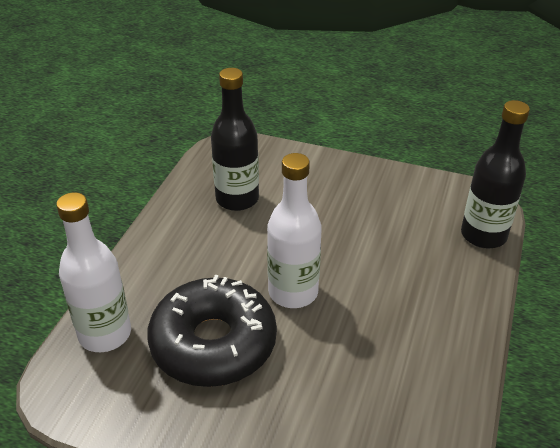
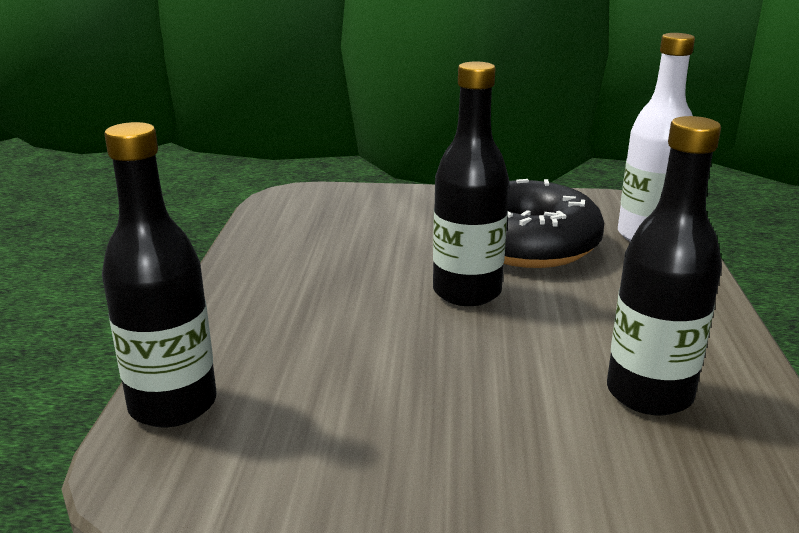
camera: 165 degrees right, 15 degrees down
(293, 292) = (466, 292): white bottle -> black bottle

